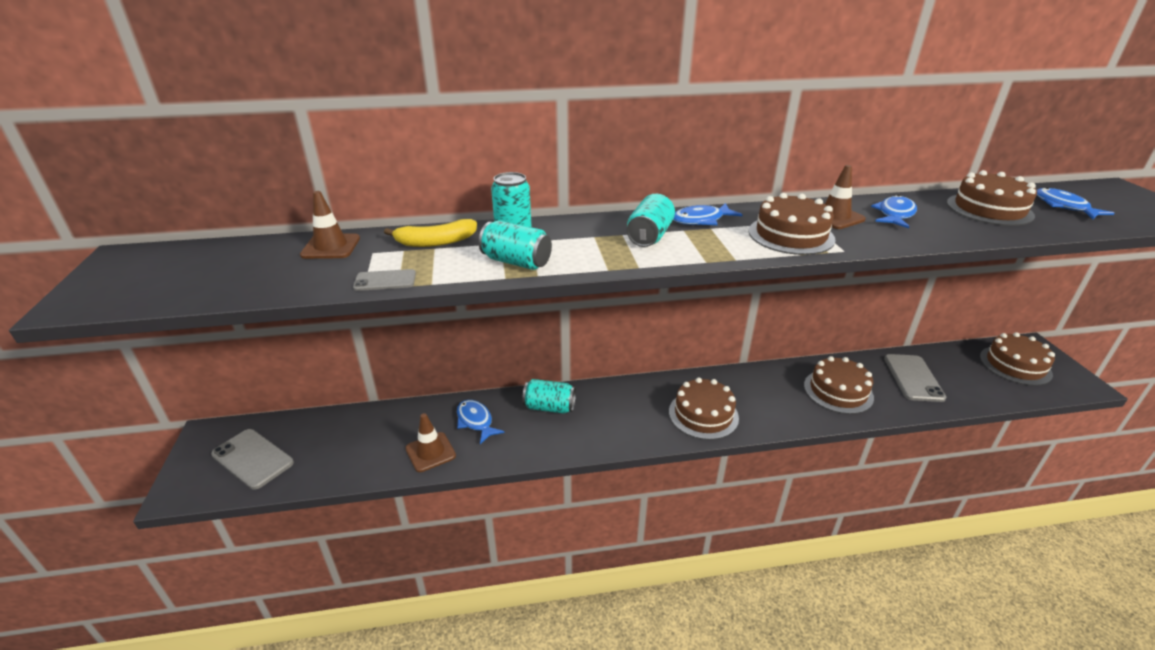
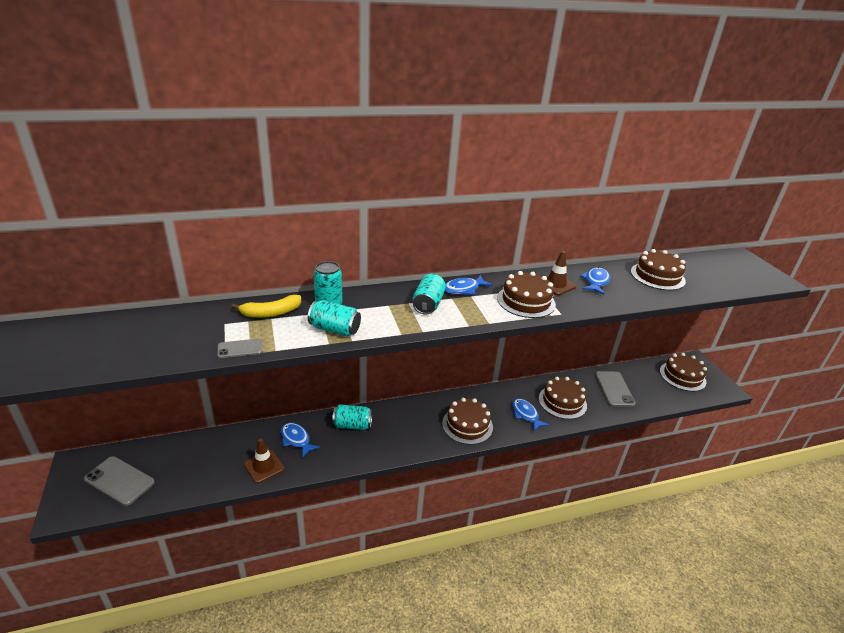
camera: 10 degrees left, 0 degrees up
(331, 247) = (190, 319): brown traffic cone -> none
(1063, 206) = (705, 273): blue fish -> blue fish (526, 414)

